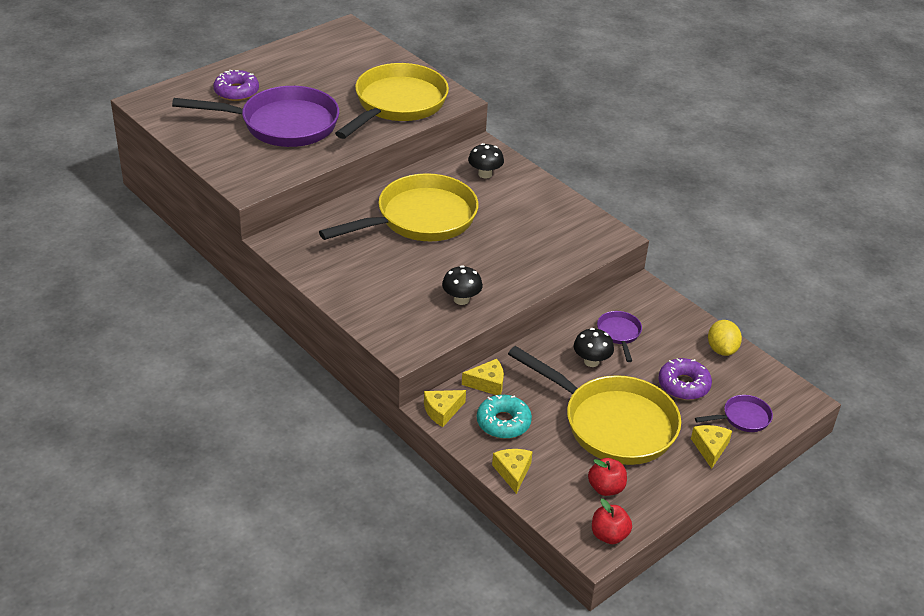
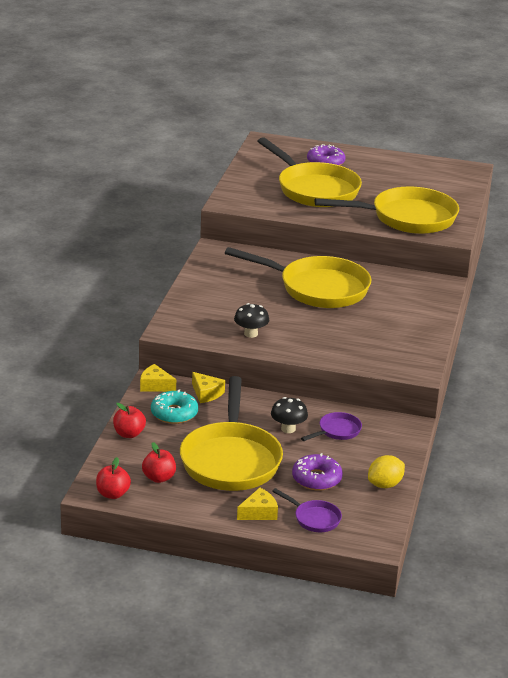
camera: 55 degrees right, 10 degrees down
(282, 124) = (314, 189): purple pan -> yellow pan
(485, 174) = (411, 294): black mushroom -> none
(513, 472) = (129, 434): yellow cheese -> red apple

